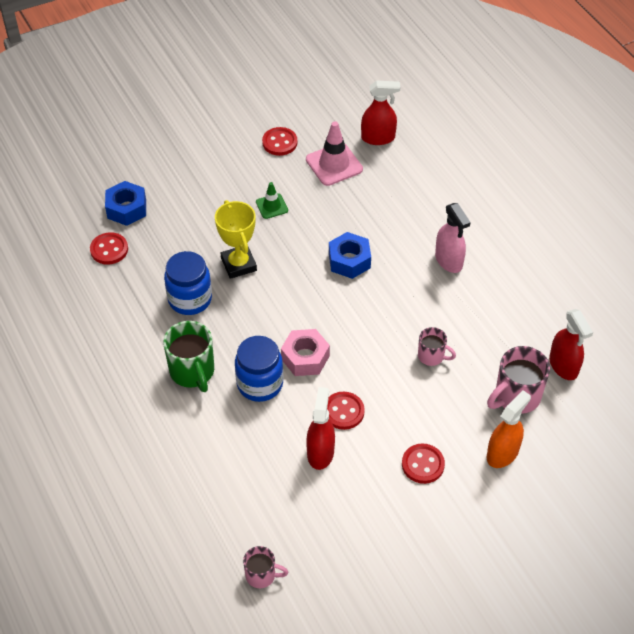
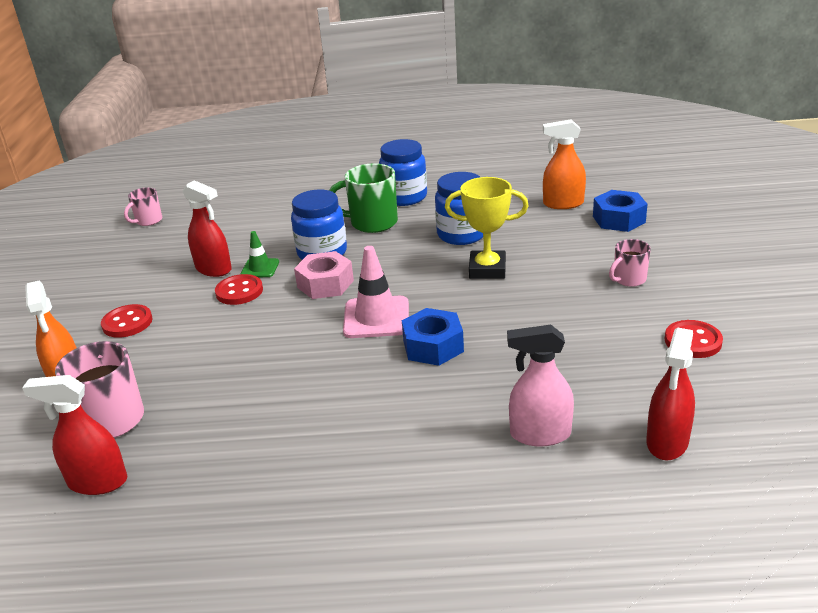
camera: 120 degrees right, 20 degrees down
(109, 250) = (563, 204): red button -> orange spray bottle
(132, 368) = (404, 197): none -> blue jar
(272, 206) = (567, 309): green traffic cone -> green traffic cone (260, 268)
(334, 164) = (623, 379): pink traffic cone -> pink traffic cone (376, 318)
(432, 356) = (237, 369): pink mug -> pink mug (628, 279)
(449, 261) = (363, 434): pink spray bottle -> pink spray bottle (540, 434)

